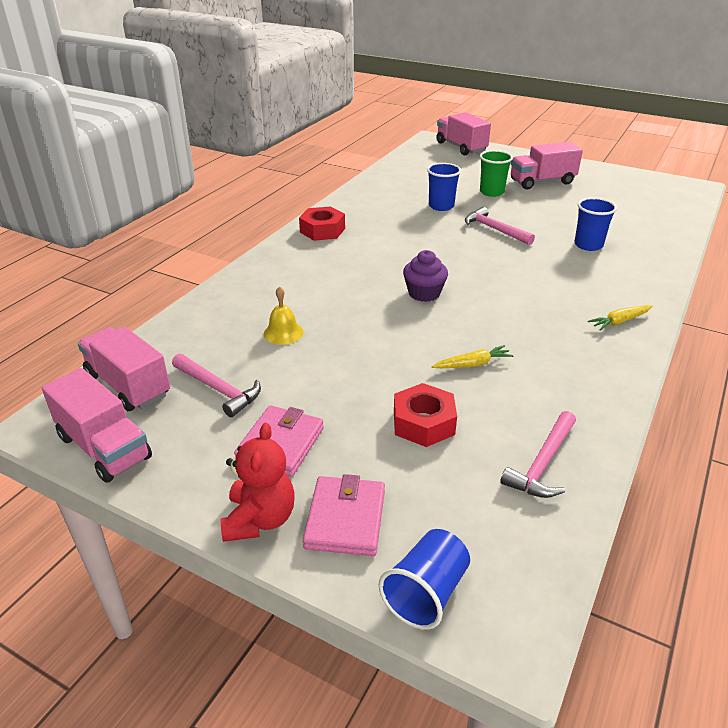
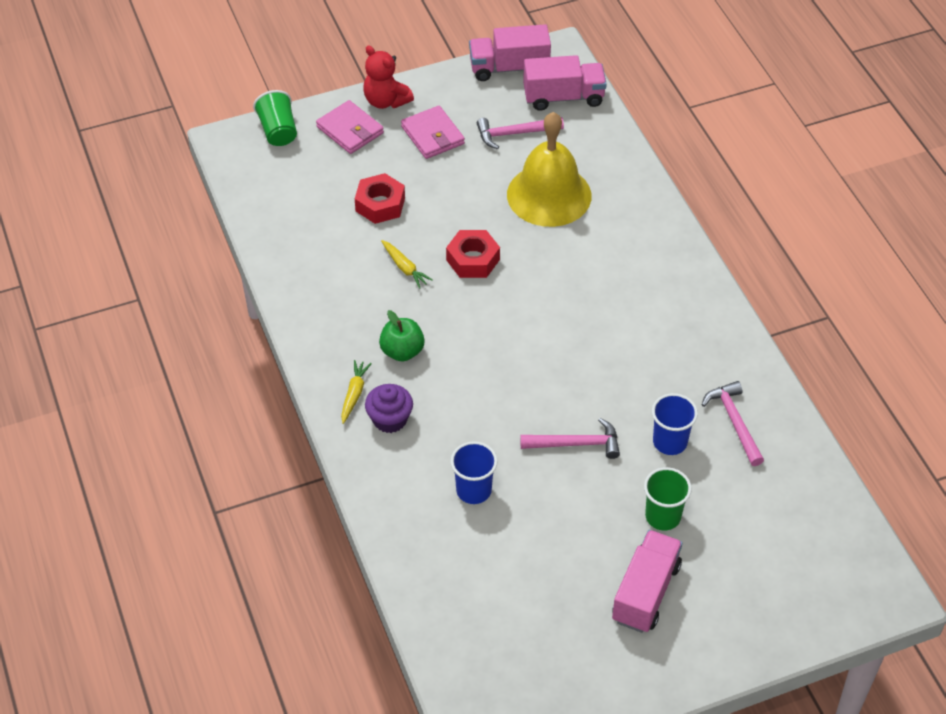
camera: 130 degrees right, 15 degrees up
(283, 333) = (549, 195): yellow bell -> yellow bell, size x2.36
(322, 230) = (702, 312): red nut -> red nut (473, 260)
(424, 293) = (519, 306): purple cupcake -> purple cupcake (390, 419)
(426, 593) = (278, 131): blue cup -> green cup
(461, 147) = (833, 605): pink truck -> none
(472, 364) = (405, 268): yellow carrot -> yellow carrot turned 60 degrees counterclockwise
(542, 464) = (292, 230): pink hammer -> pink hammer (734, 421)
(548, 321) = (402, 351): none -> green apple

